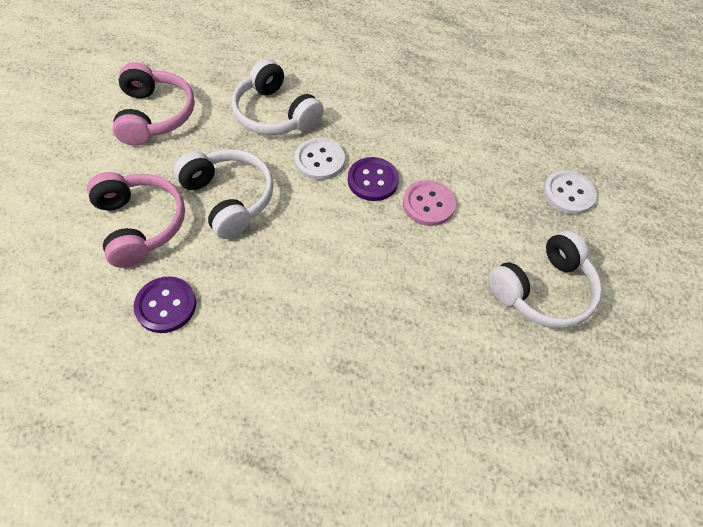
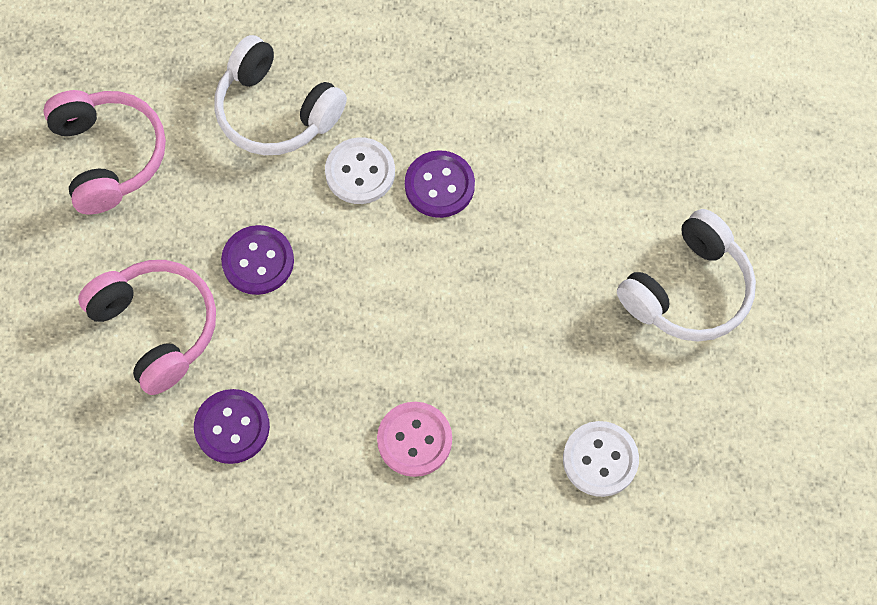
camera: 10 degrees left, 10 degrees up
(229, 198) = (258, 261): white headphones -> purple button
(428, 204) = (521, 203): pink button -> pink button (414, 440)
(568, 194) = (702, 141): white button -> white button (600, 459)

